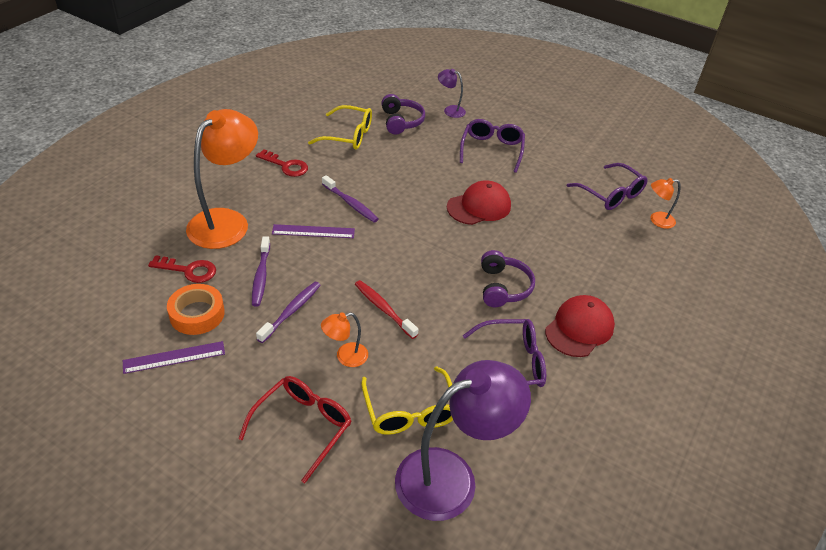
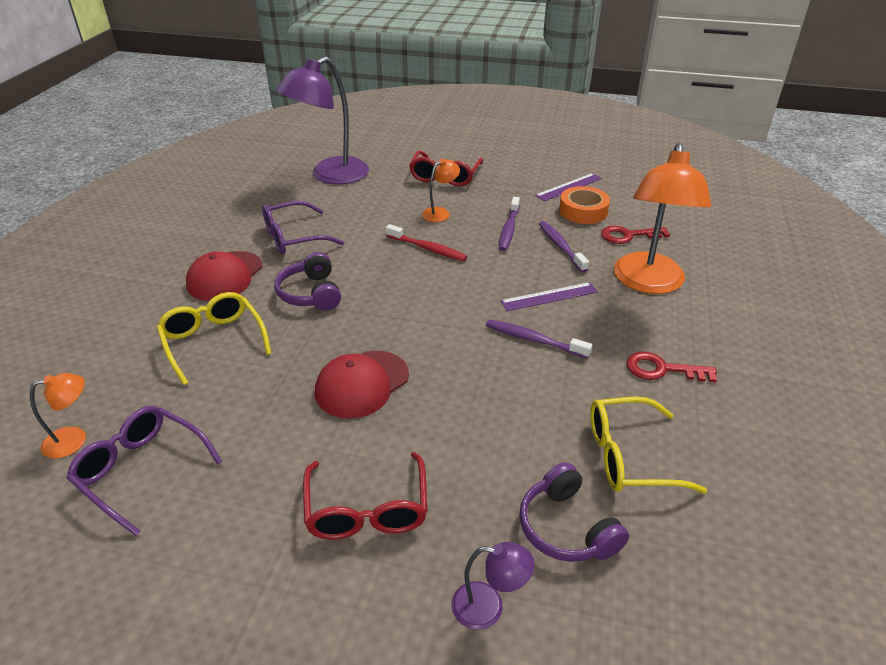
camera: 165 degrees right, 5 degrees down
(409, 411) = (372, 196): yellow glasses -> yellow glasses (213, 341)
(492, 149) = (367, 510): purple glasses -> red glasses

